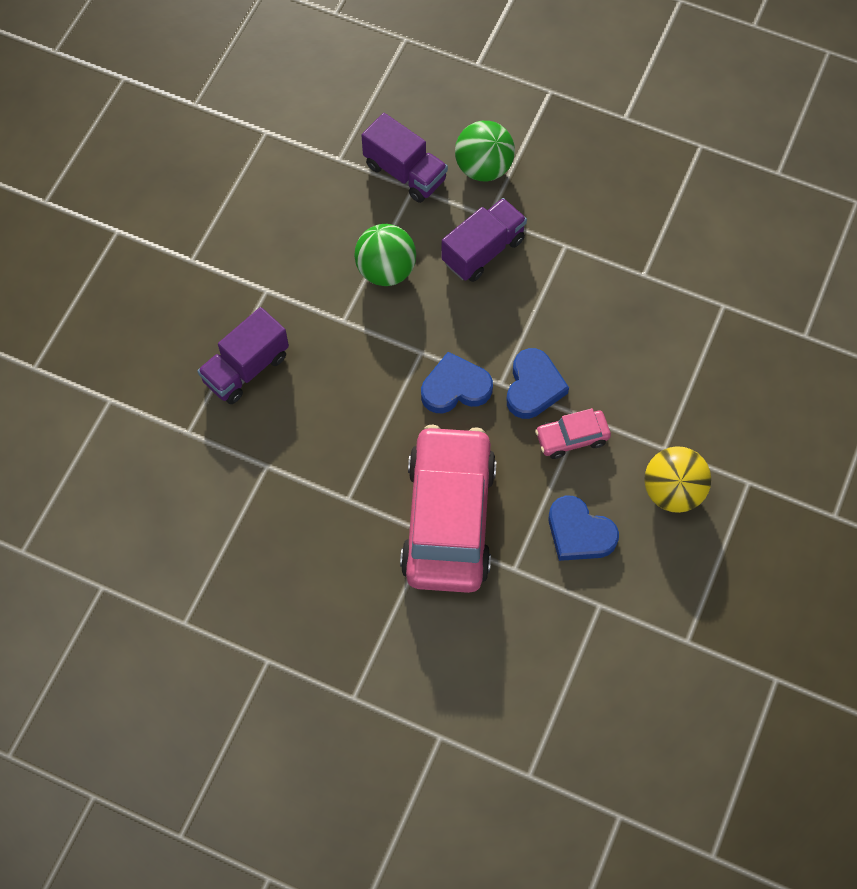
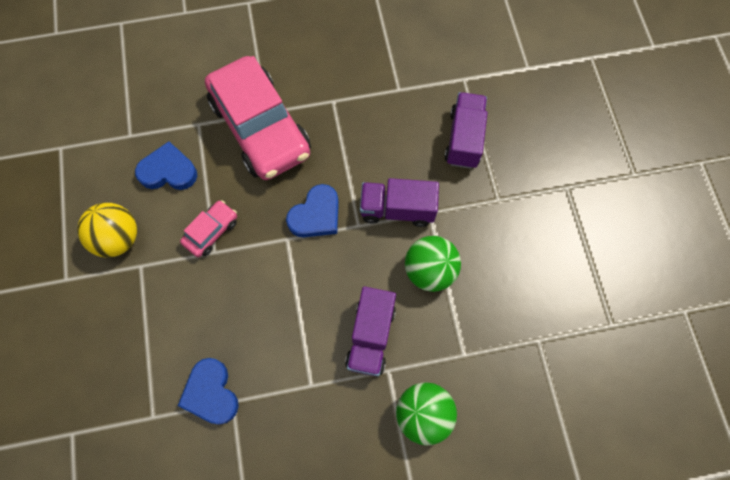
camera: 145 degrees right, 5 degrees up
(405, 172) = (480, 365): purple truck -> purple truck (397, 209)
(533, 387) = (261, 251): blue heart -> blue heart (211, 393)

